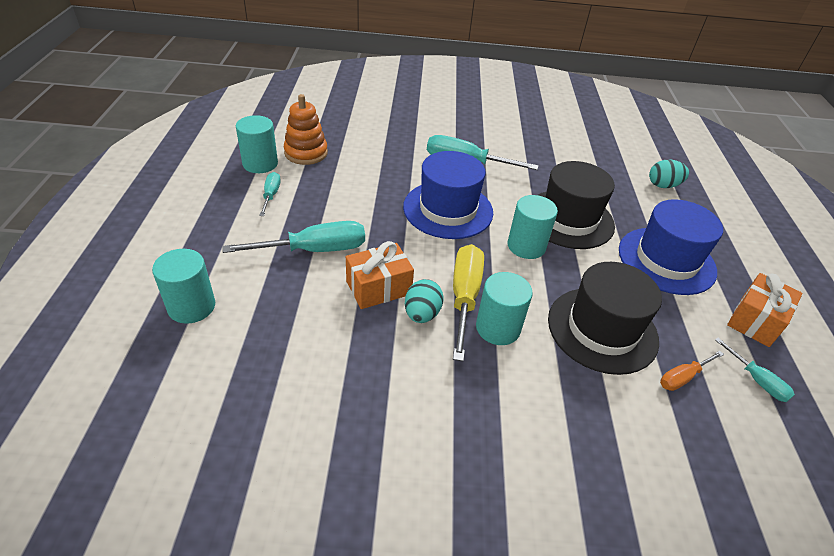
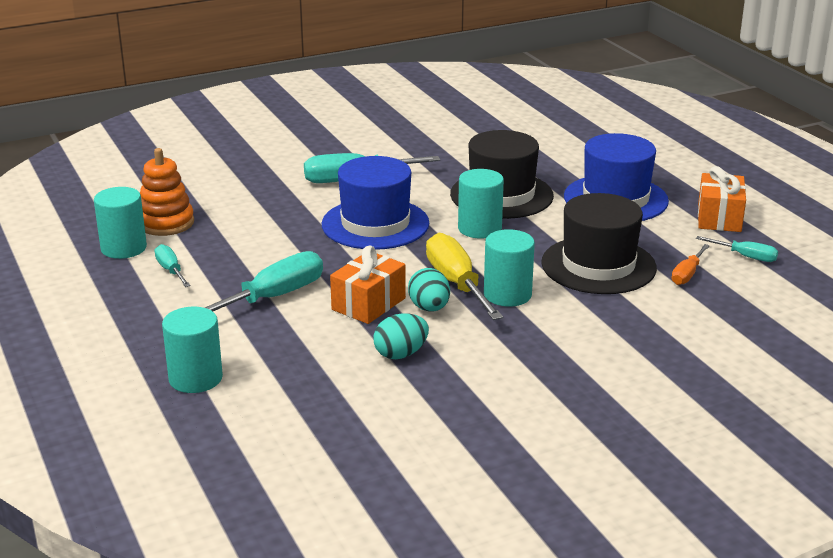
camera: 25 degrees left, 15 degrees down
(663, 185) = (568, 141): turquoise egg -> turquoise egg (401, 354)

